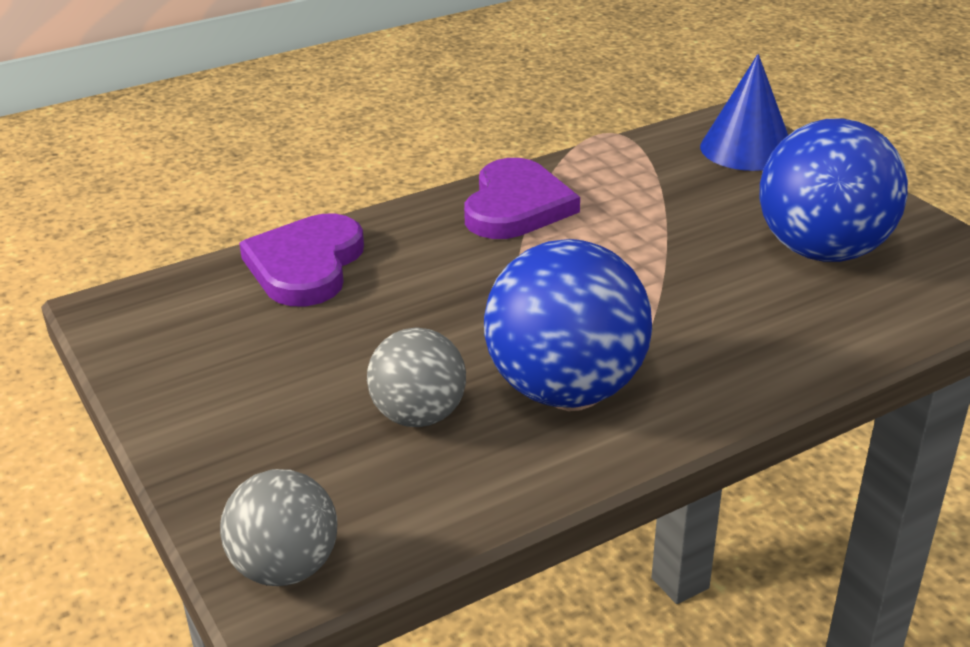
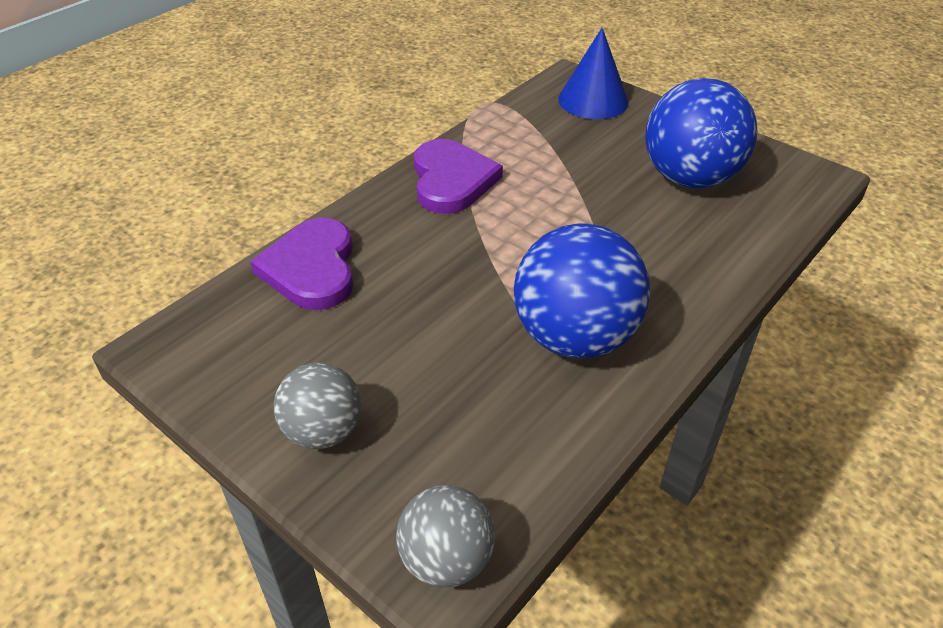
camera: 20 degrees left, 10 degrees up
(419, 415) = (477, 388): grey ball -> grey ball (323, 431)

